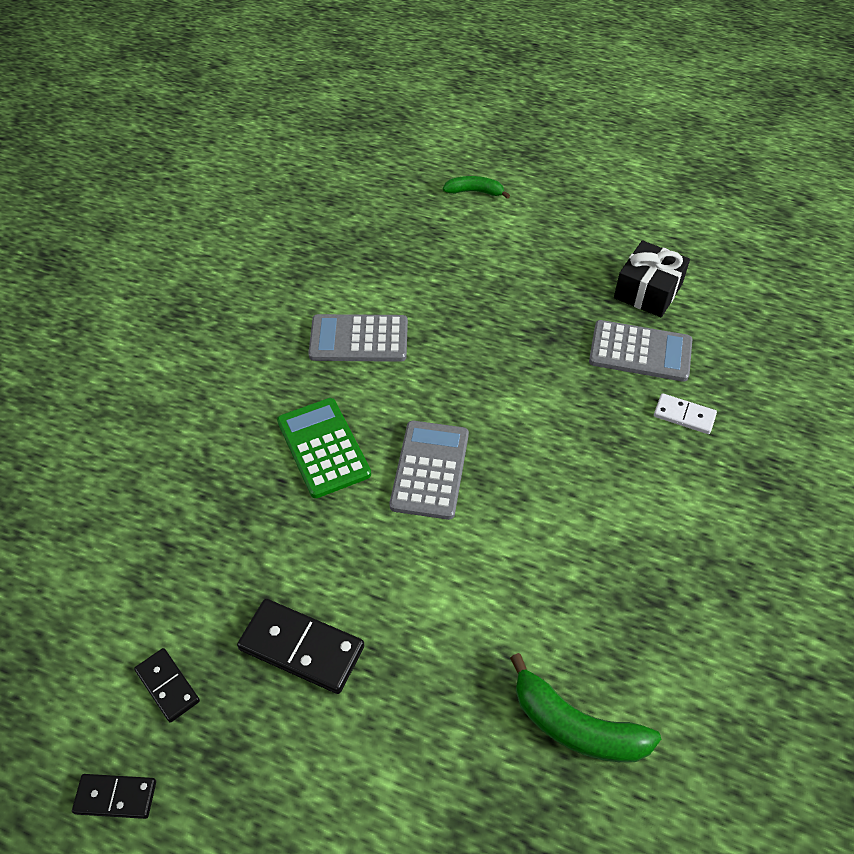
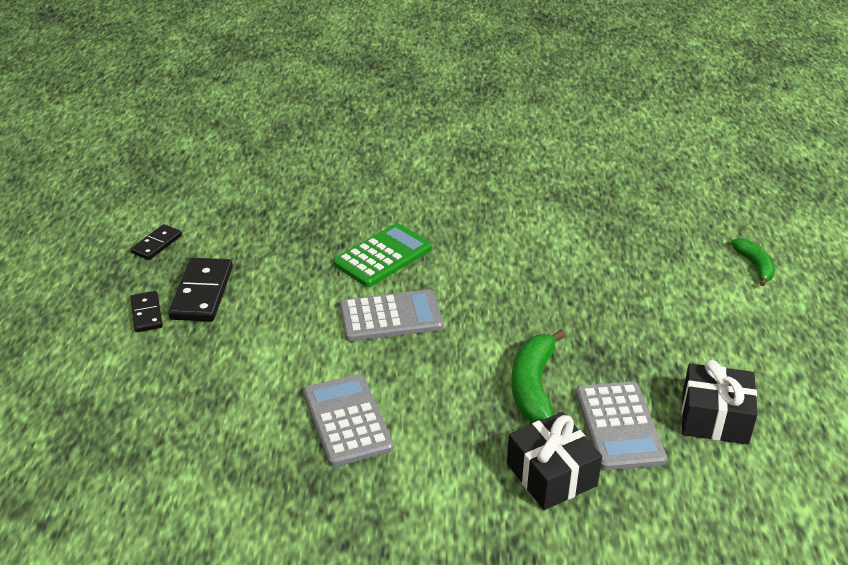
camera: 70 degrees right, 15 degrees down
(116, 797) = (77, 247): black domino -> black domino (147, 313)
(359, 339) = (508, 244): grey calculator -> grey calculator (347, 420)
(576, 726) = (175, 454): green banana -> green banana (533, 386)
(684, 416) = (551, 475): white domino -> black gift

